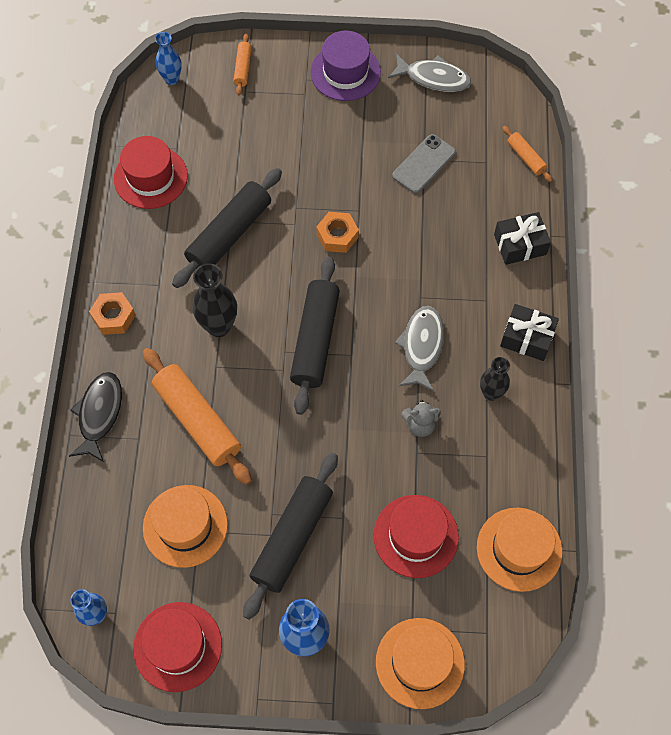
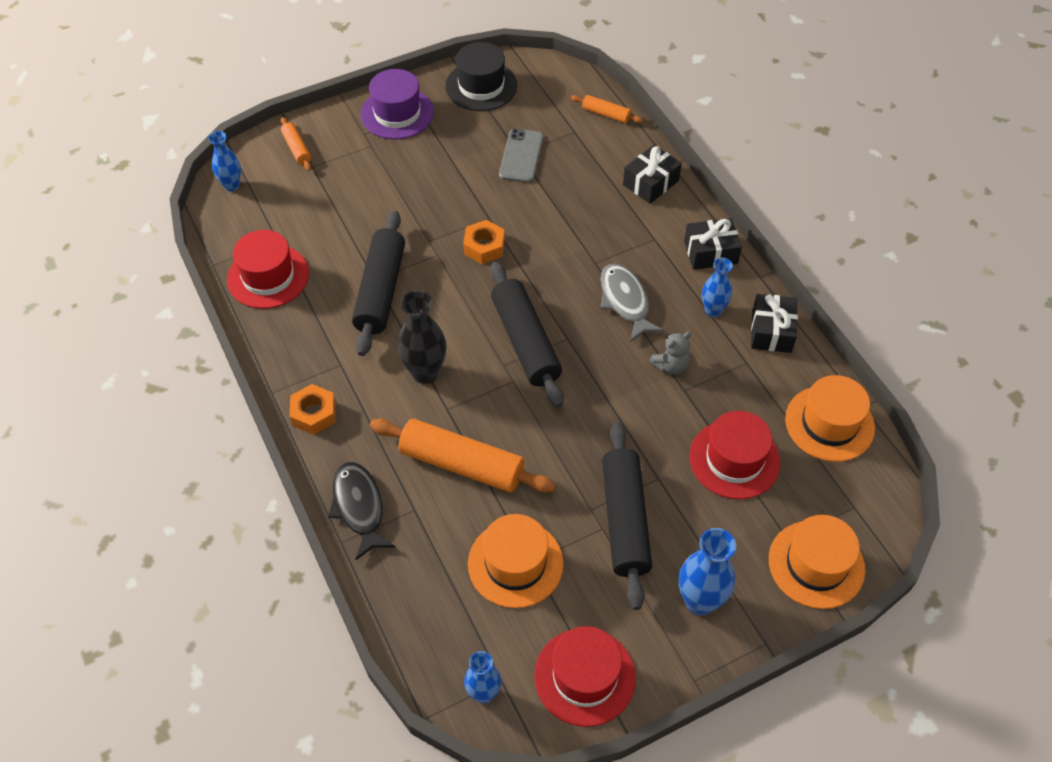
camera: 30 degrees left, 10 degrees down
(434, 78) = (481, 86): grey fish -> black hat
(491, 393) = (713, 310): black vase -> blue vase
(528, 439) = (771, 331): none -> black gift

